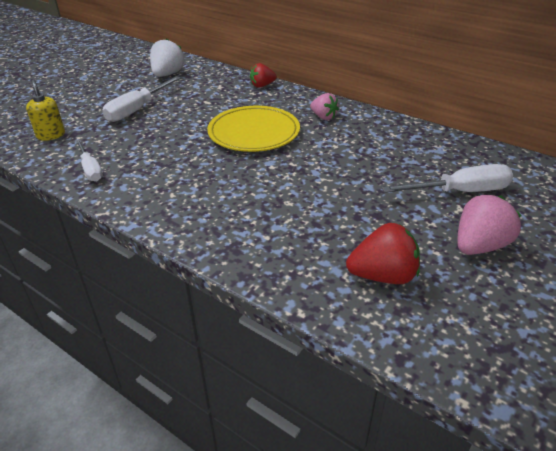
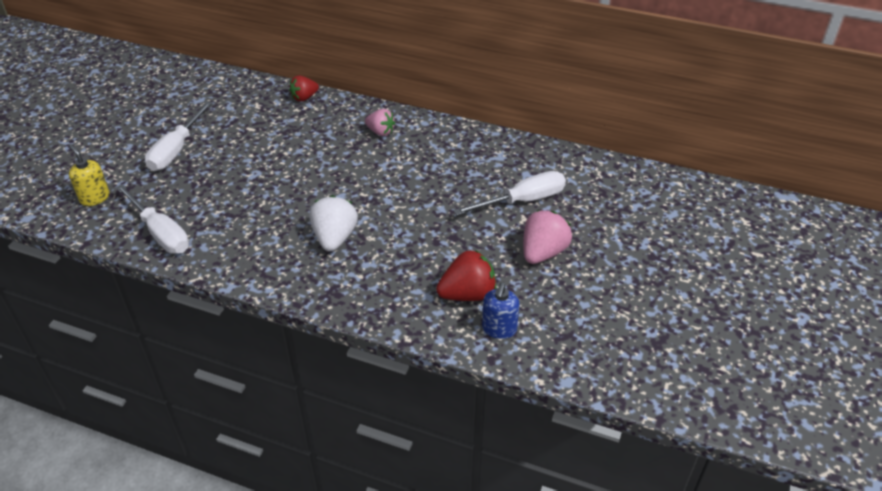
camera: 15 degrees left, 5 degrees up
(90, 169) = (160, 233): white screwdriver -> white screwdriver, size x1.52
(167, 74) = (190, 95): white strawberry -> white strawberry (334, 238)
(254, 133) = (314, 162): yellow plate -> none
(415, 323) = (499, 329): none -> blue soap dispenser

